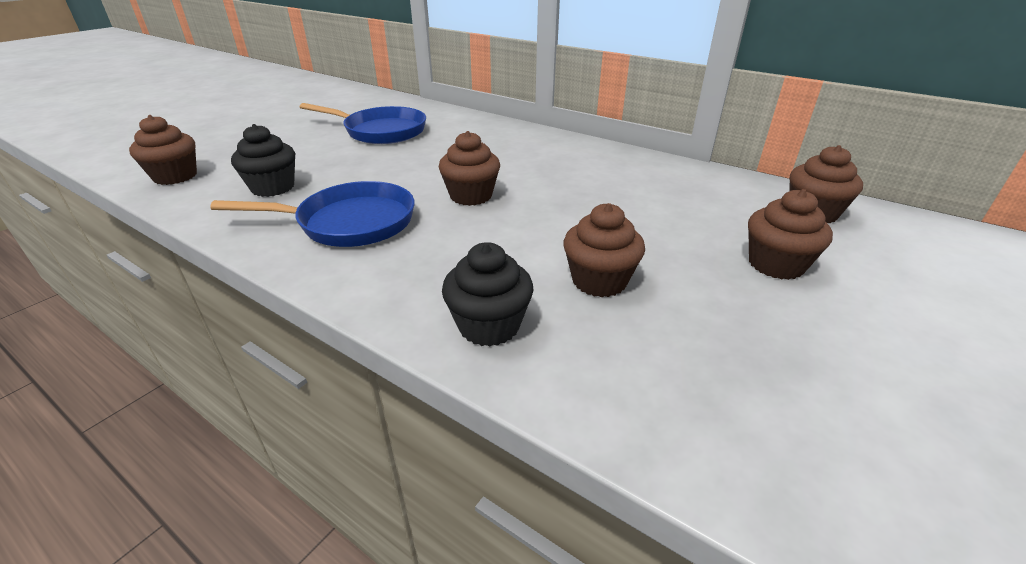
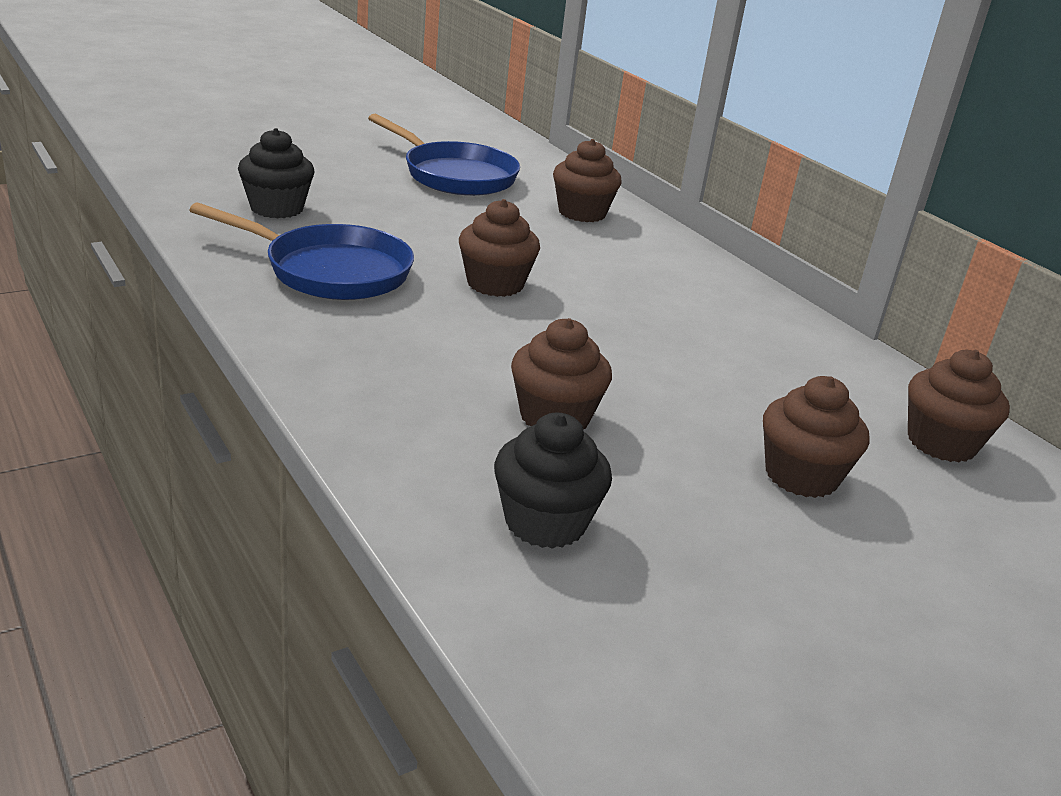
camera: 20 degrees right, 5 degrees down
(175, 176) = (183, 166): brown cupcake -> brown cupcake (582, 213)
(489, 325) = (389, 414): black cupcake -> black cupcake (545, 522)

